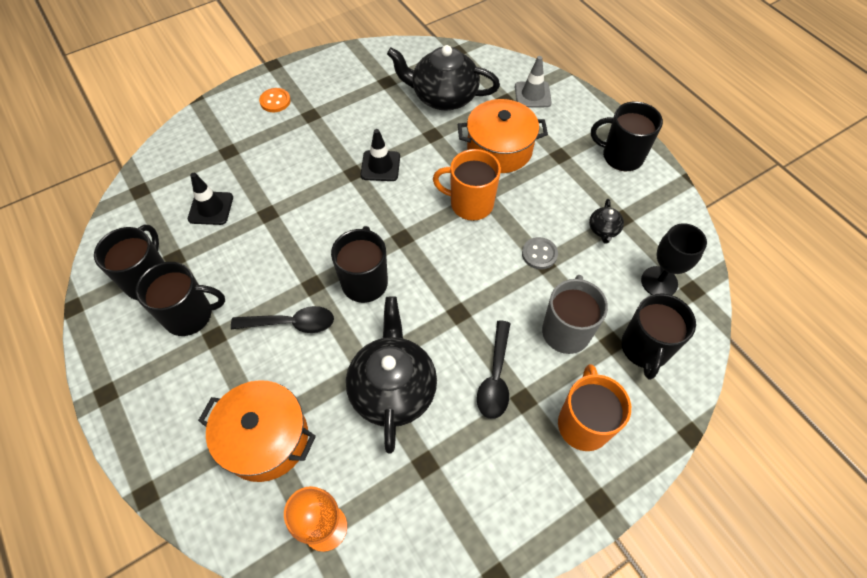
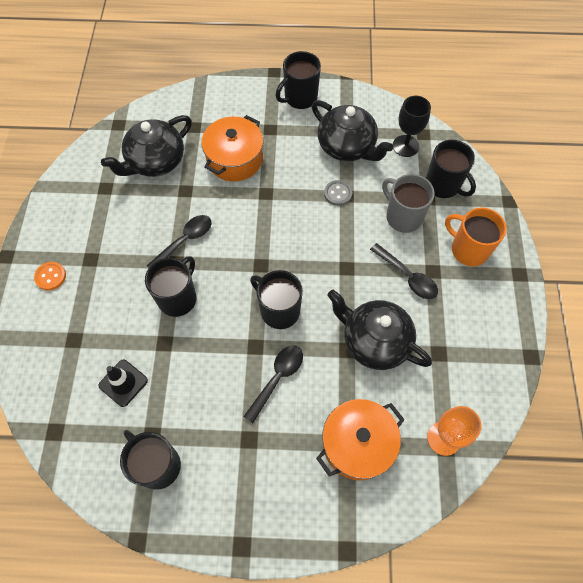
camera: 55 degrees left, 5 degrees up
(190, 315) = (216, 448): black mug -> black mug (178, 298)
(380, 166) = (185, 241): black traffic cone -> black spoon
(470, 204) = (266, 206): orange mug -> none
(532, 95) = (204, 108): grey traffic cone -> none
(603, 230) = (347, 147): black teapot -> black teapot, size x2.27

